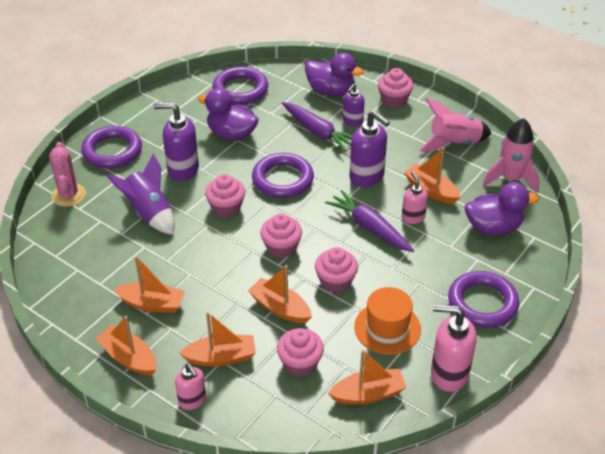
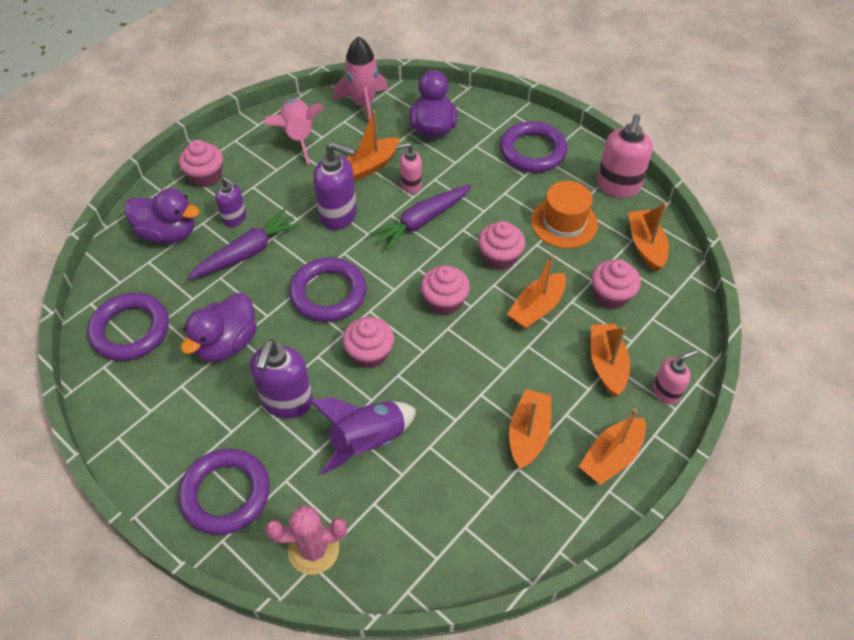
camera: 85 degrees left, 10 degrees up
(331, 91) = (168, 233): purple duck -> purple duck turned 75 degrees clockwise
(367, 177) = (339, 215): purple soap dispenser -> purple soap dispenser turned 60 degrees clockwise

